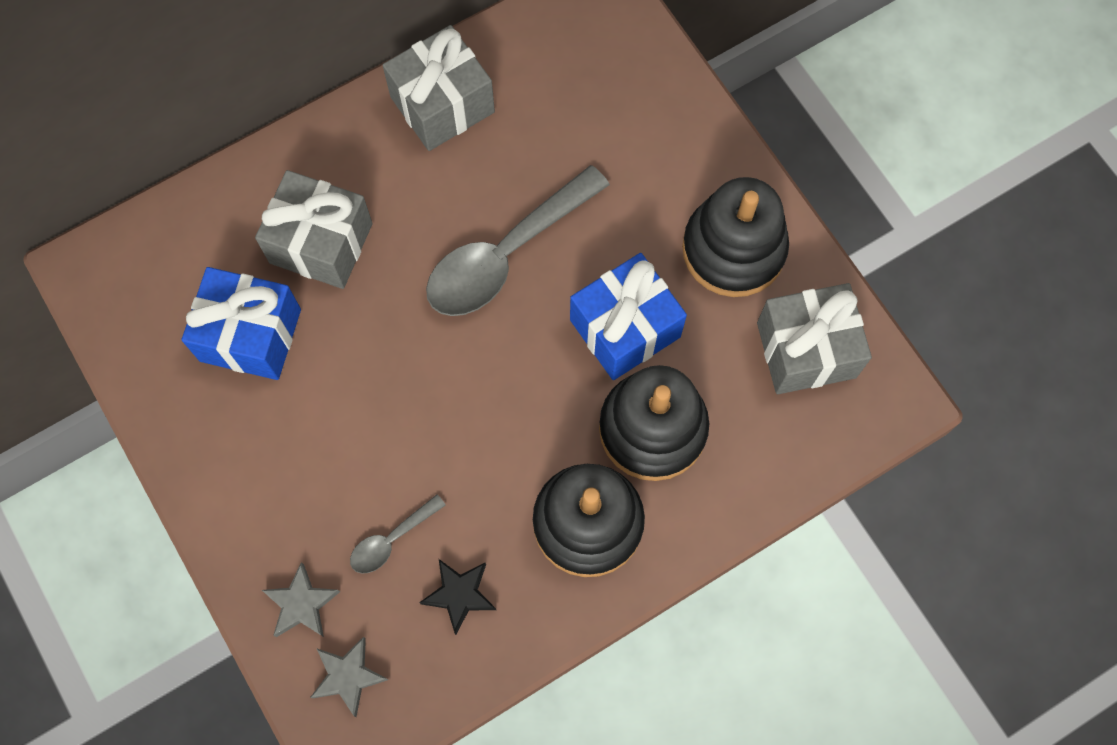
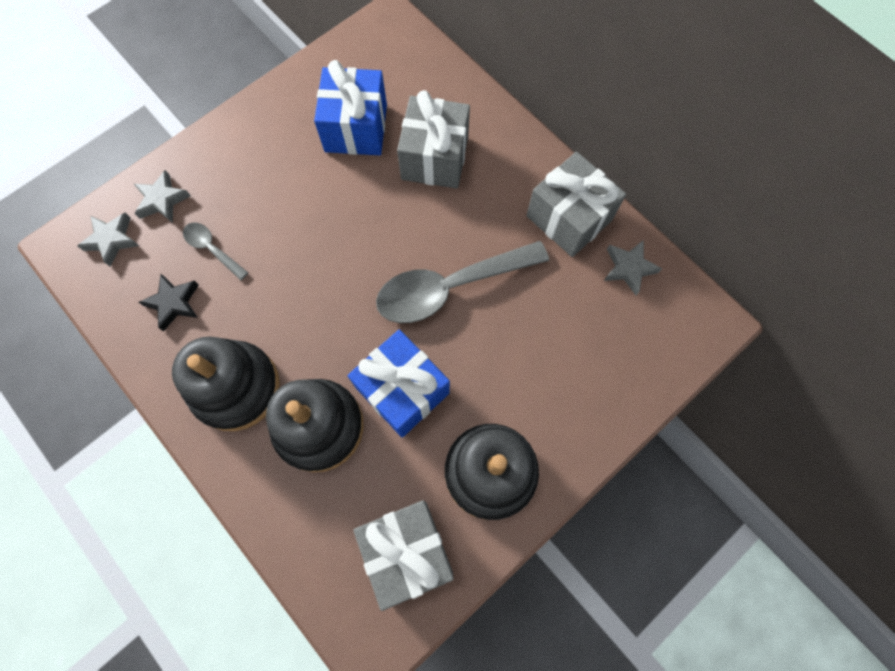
camera: 80 degrees right, 0 degrees up
(505, 255) = (450, 287): grey spoon -> grey spoon turned 60 degrees counterclockwise
(521, 55) = (628, 268): none -> grey star

